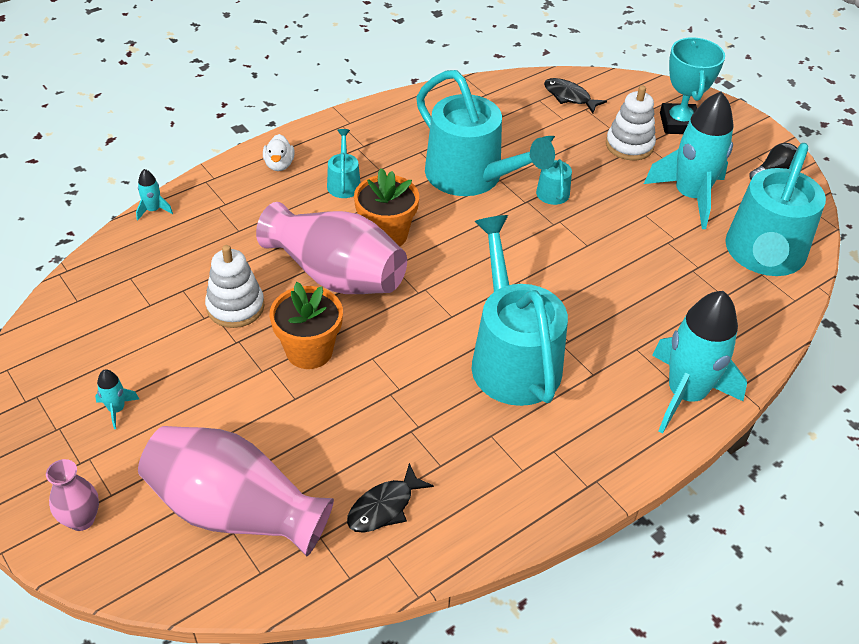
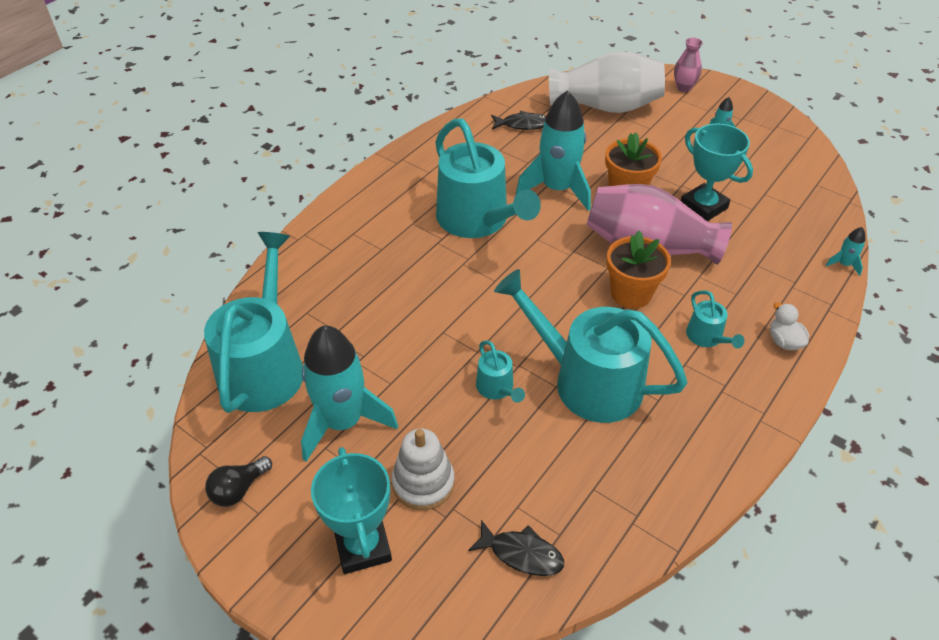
camera: 165 degrees right, 0 degrees up
(235, 307) = (703, 206): white stacking toy -> turquoise trophy
(235, 511) = (606, 106): pink vase -> white vase
(384, 507) = (523, 125): black fish -> black fish turned 60 degrees clockwise
(685, 394) = (339, 225): turquoise rocket -> turquoise rocket (557, 189)

